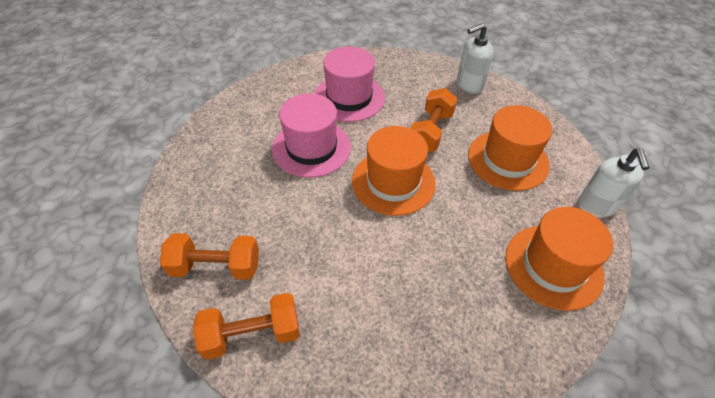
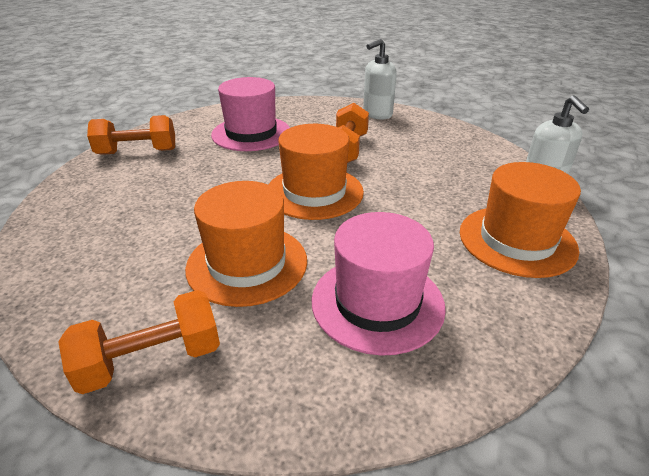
camera: 10 degrees left, 15 degrees down
(216, 267) = (97, 295): orange dumbbell -> orange dumbbell (137, 152)
(311, 148) = (214, 175): pink hat -> pink hat (377, 302)
(508, 160) = (435, 162): orange hat -> orange hat (247, 264)

